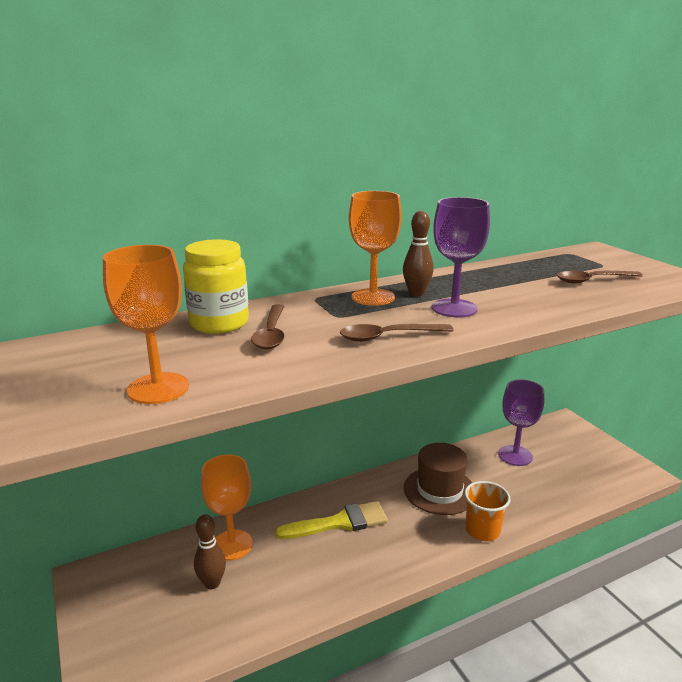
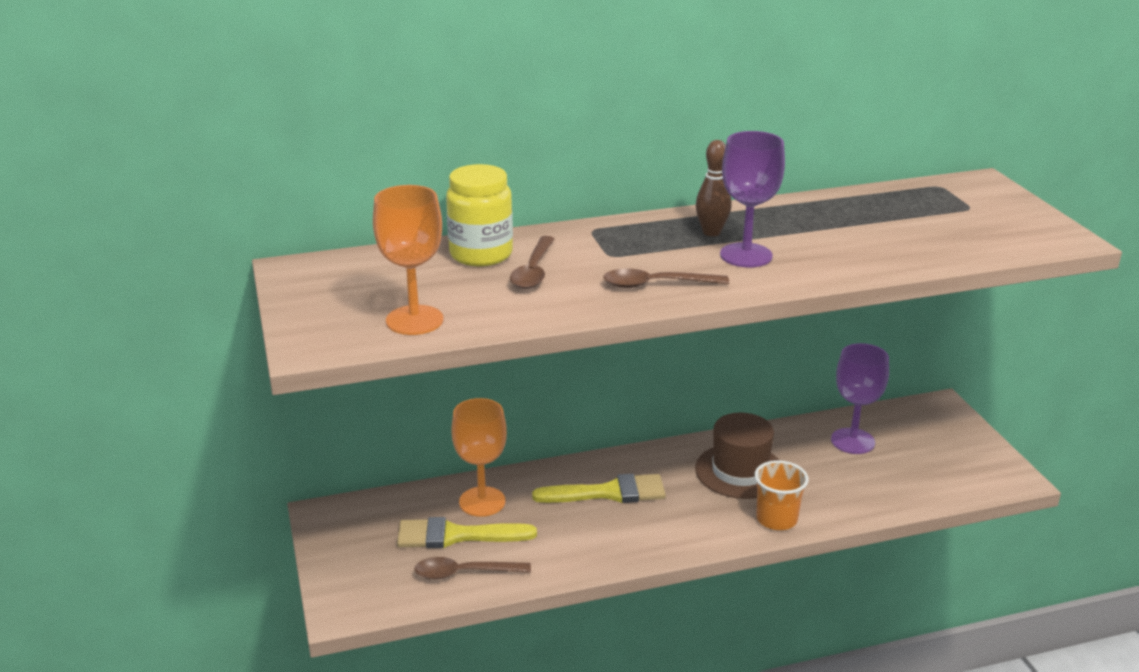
camera: 10 degrees right, 5 degrees up
(212, 583) = (456, 535): brown bowling pin -> yellow brush
(373, 297) = (659, 233): orange goblet -> none
(592, 280) = (938, 230): brown spoon -> brown spoon (464, 573)

